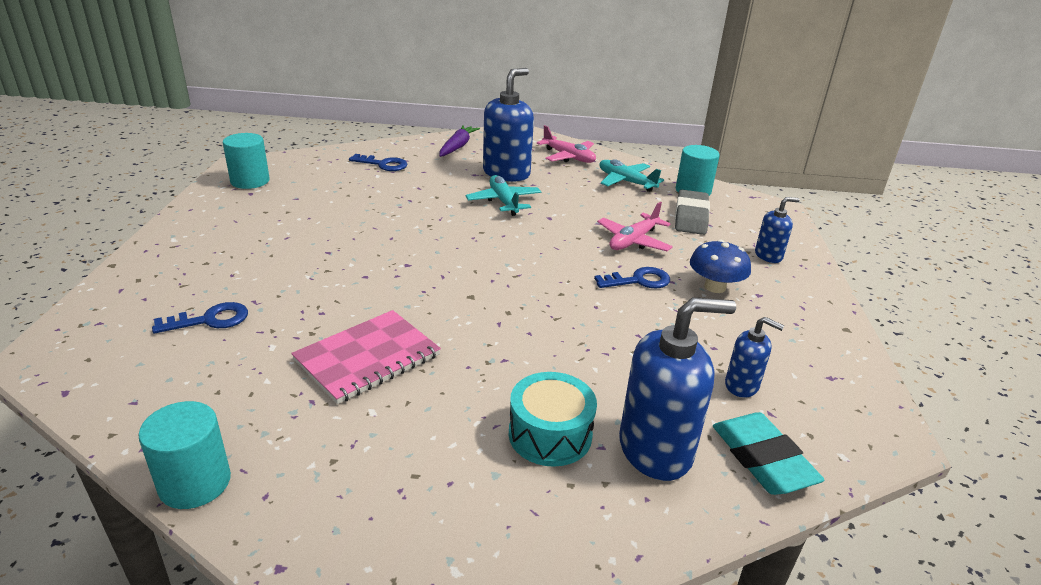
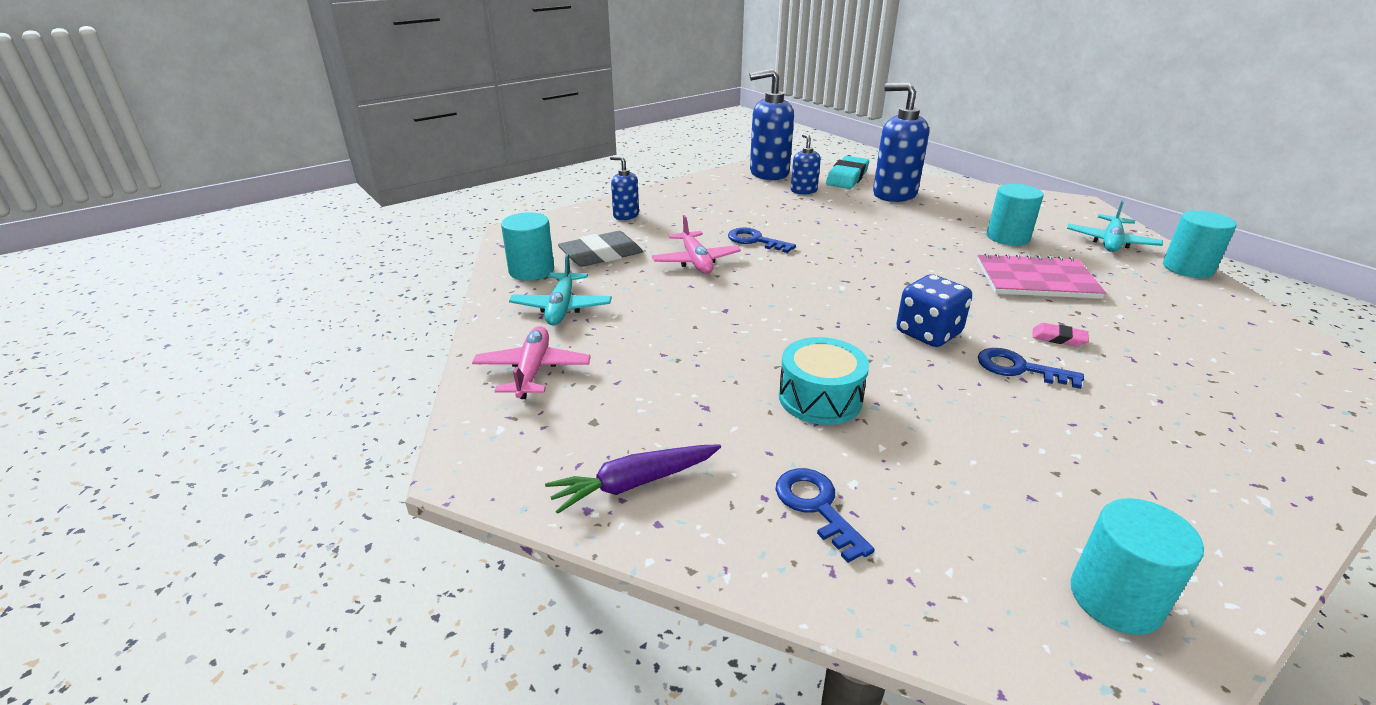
camera: 130 degrees left, 0 degrees up
(210, 320) = (1186, 359): blue key -> blue key (1018, 368)
(318, 295) = (1058, 338): none -> pink eraser
(412, 257) = (928, 333): none -> blue dice
(440, 424) = (1008, 237): none -> turquoise cylinder
(503, 202) = (740, 348): turquoise plane -> turquoise plane (1111, 242)
(506, 173) = (662, 386): blue soap dispenser -> blue soap dispenser (768, 173)
(550, 434) = (944, 214): turquoise drum -> turquoise drum (820, 398)
(633, 241) = (696, 261): pink plane -> pink plane turned 75 degrees clockwise
(715, 287) = (711, 219): blue mushroom -> none

